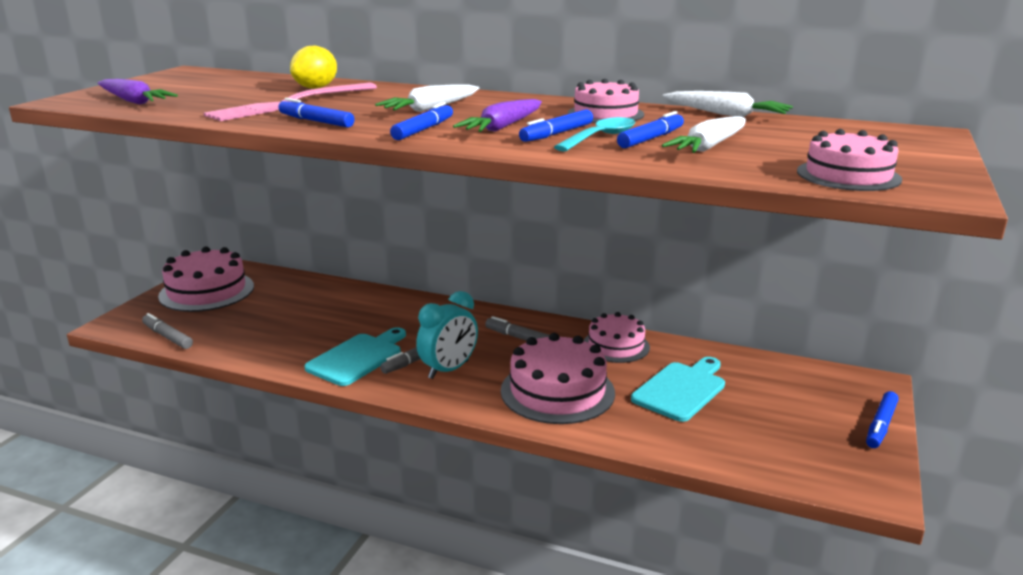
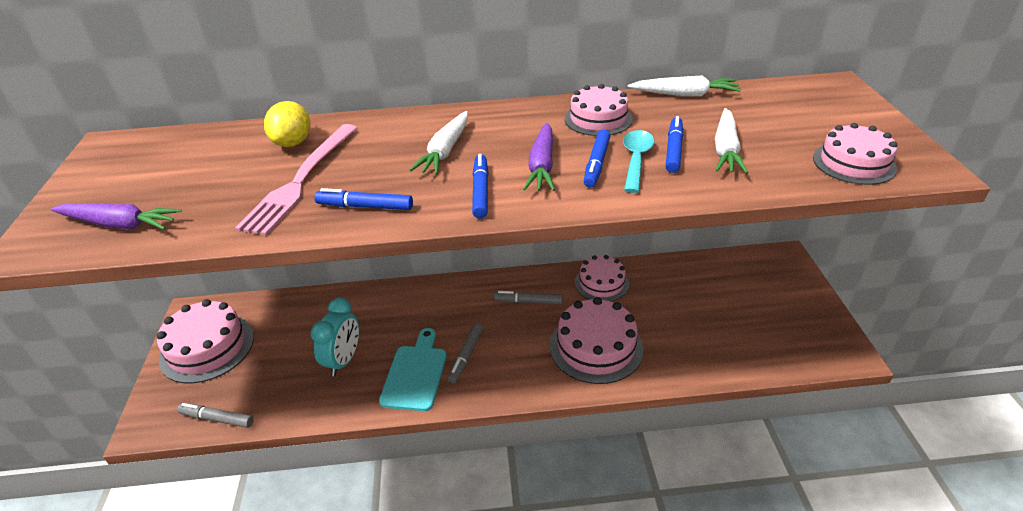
camera: 25 degrees left, 15 degrees up
(449, 370) = (499, 357): turquoise clock -> turquoise clock (343, 360)
(681, 389) = (676, 310): turquoise cutting board -> none
(880, 425) = (814, 294): blue marker -> none

